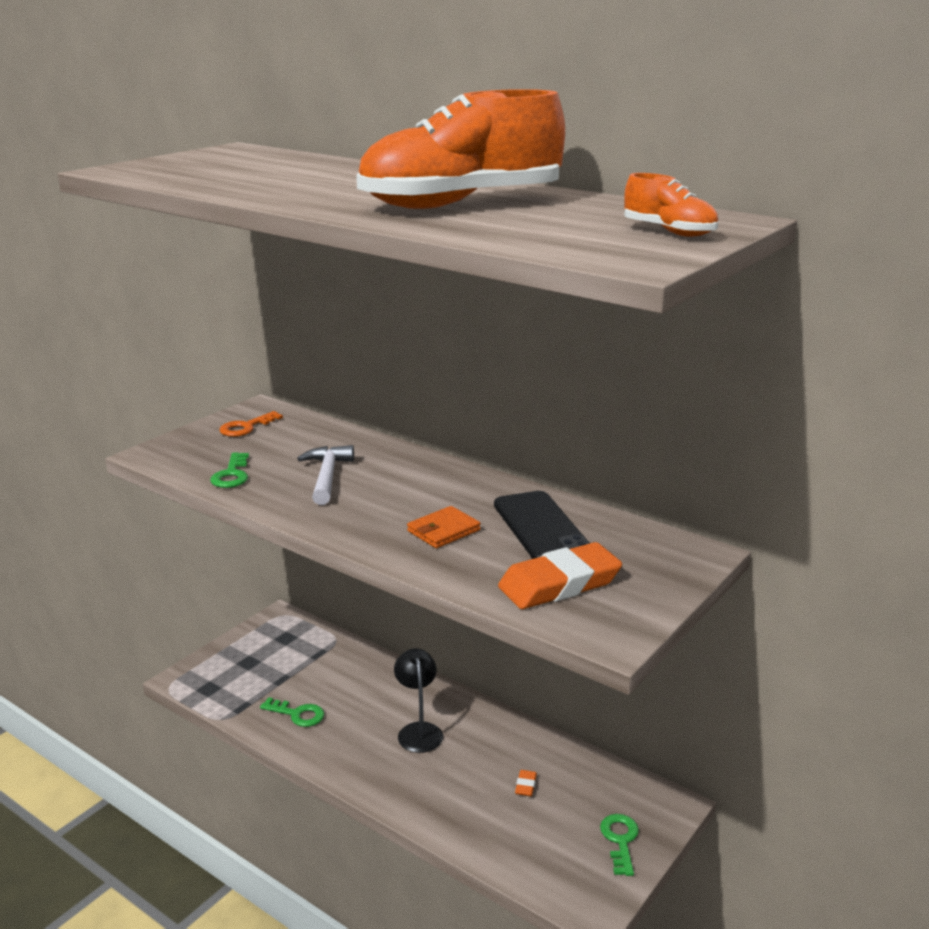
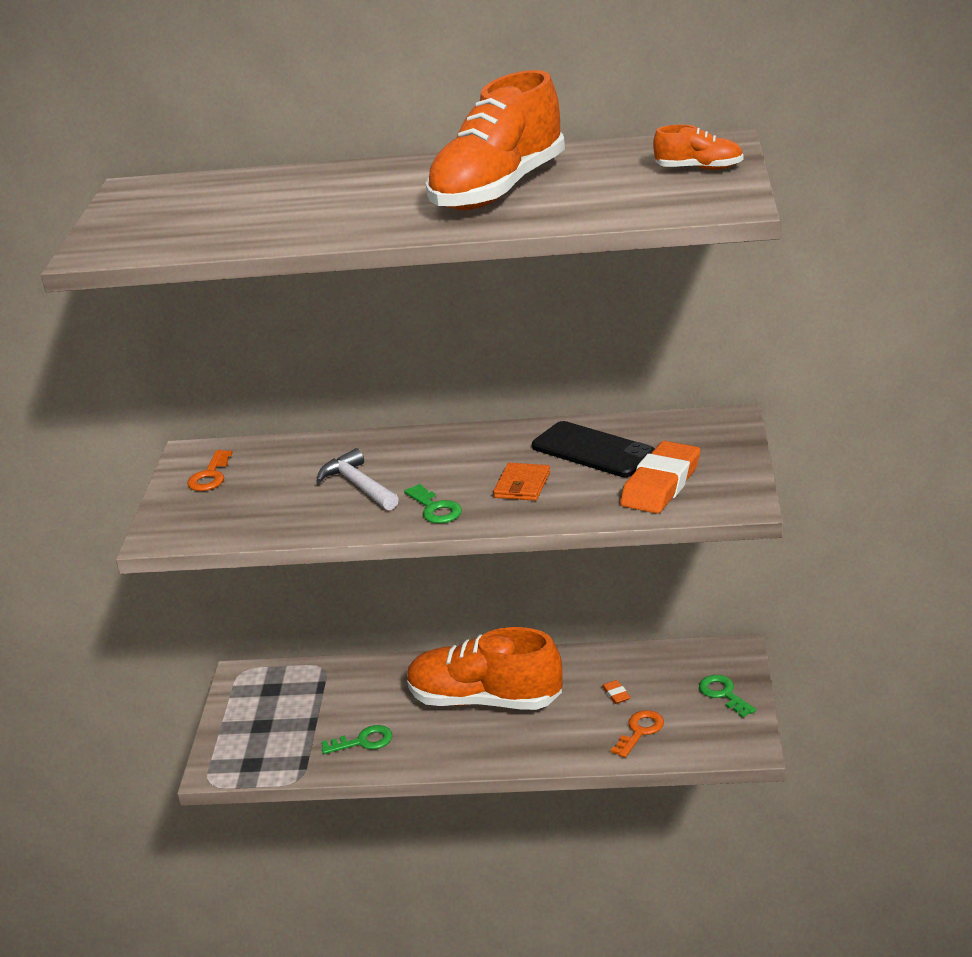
camera: 30 degrees left, 5 degrees up
(232, 475) = (270, 520): green key -> green key (435, 508)
(418, 731) = (485, 700): black lamp -> orange shoe
(510, 833) = (640, 731): none -> orange key

